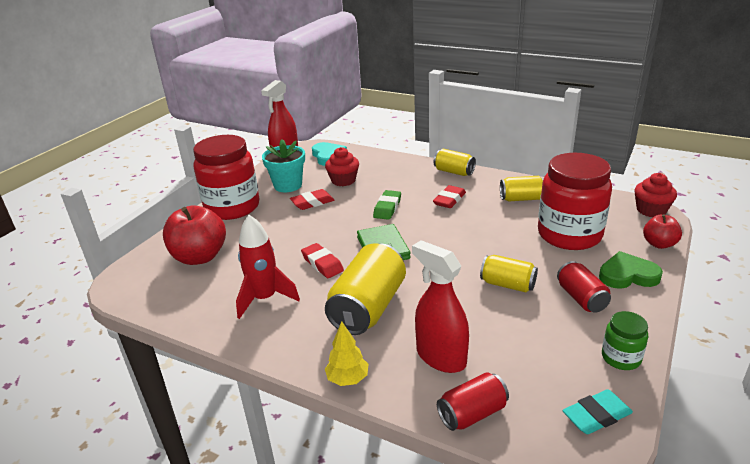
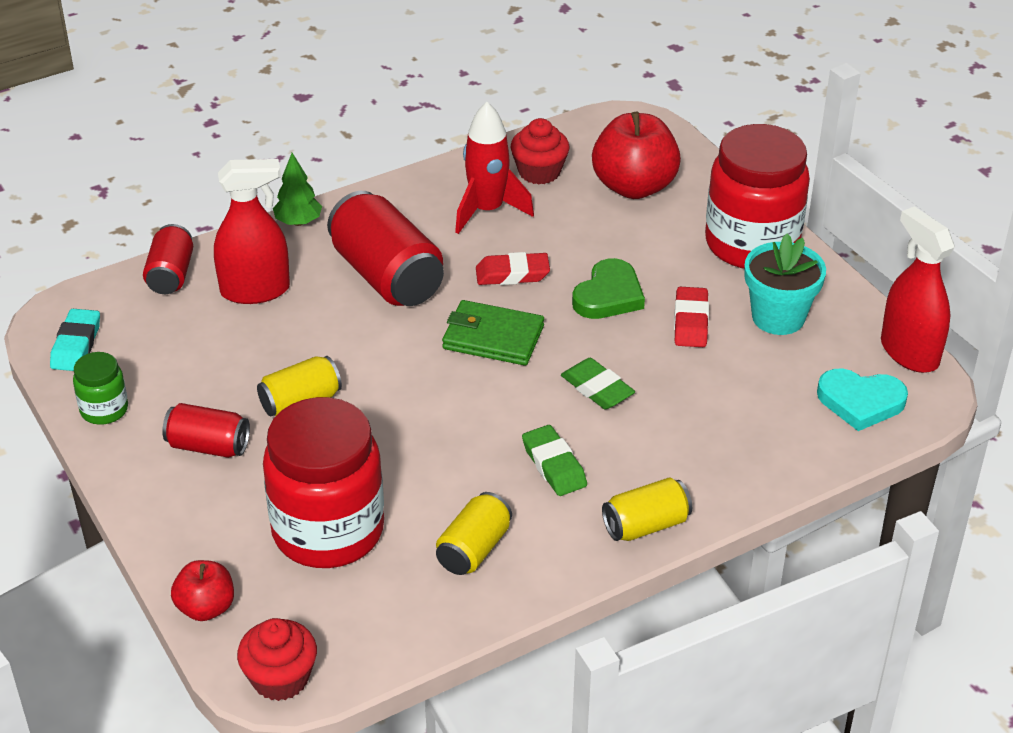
camera: 120 degrees right, 10 degrees up
(343, 180) = (739, 381): red cupcake -> red cupcake (539, 172)
(348, 379) = (298, 222): yellow tree -> green tree
(368, 307) = (387, 276): yellow can -> red can
(449, 200) = (554, 465): red eraser -> green eraser
(627, 275) = (193, 519): green heart -> green heart (608, 295)

